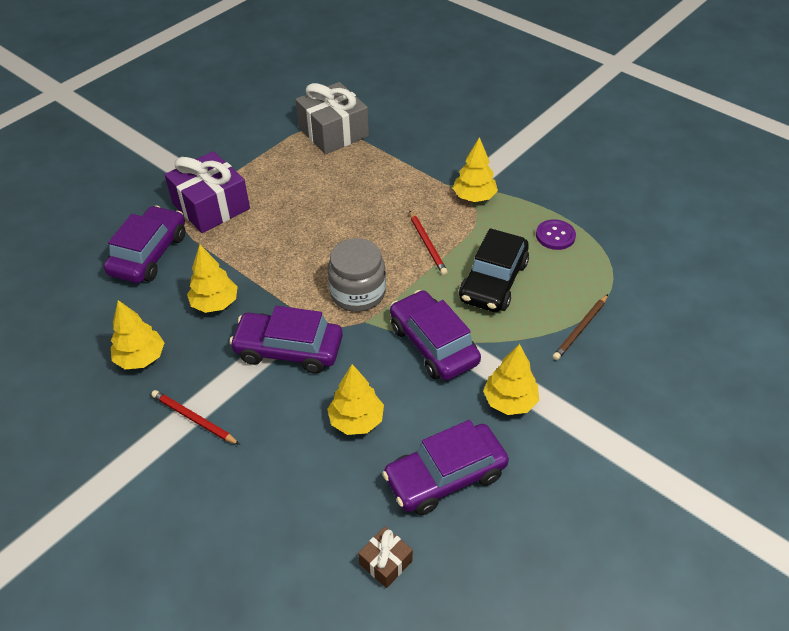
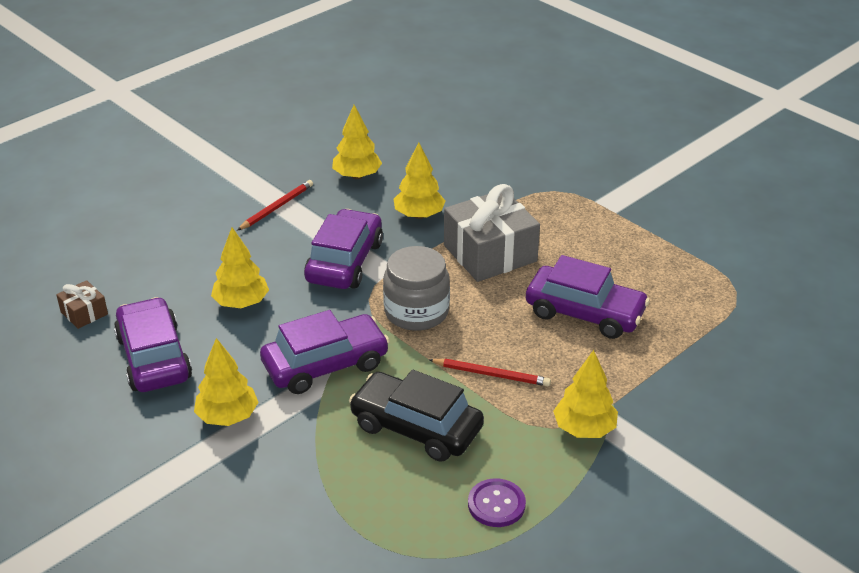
camera: 95 degrees right, 10 degrees down
(149, 254) = (497, 173): purple car -> purple car (585, 313)
(211, 206) = (572, 209): purple gift -> none
(333, 132) = (725, 304): grey gift -> grey gift (490, 253)
(427, 244) = (491, 374): red pencil -> red pencil turned 150 degrees counterclockwise
(580, 329) = (317, 499): brown pencil -> none

